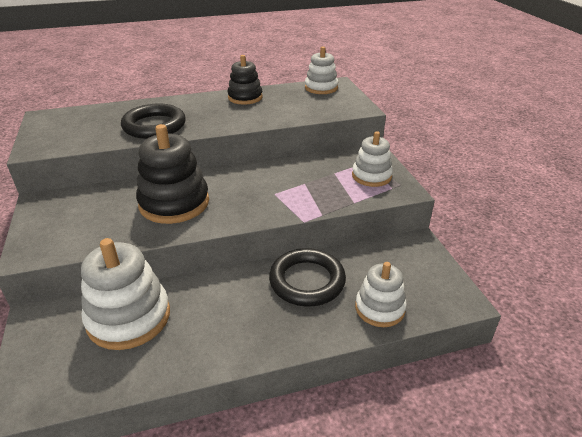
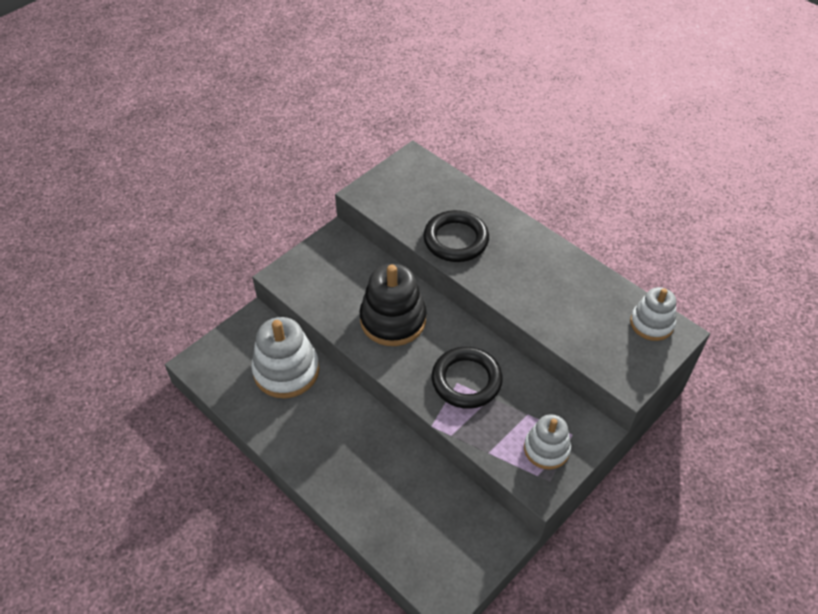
camera: 60 degrees right, 15 degrees up
(245, 97) = (568, 271): black stacking toy -> none
(307, 281) = (394, 466): black ring -> black ring (466, 380)
(379, 308) = (395, 535): white stacking toy -> none

